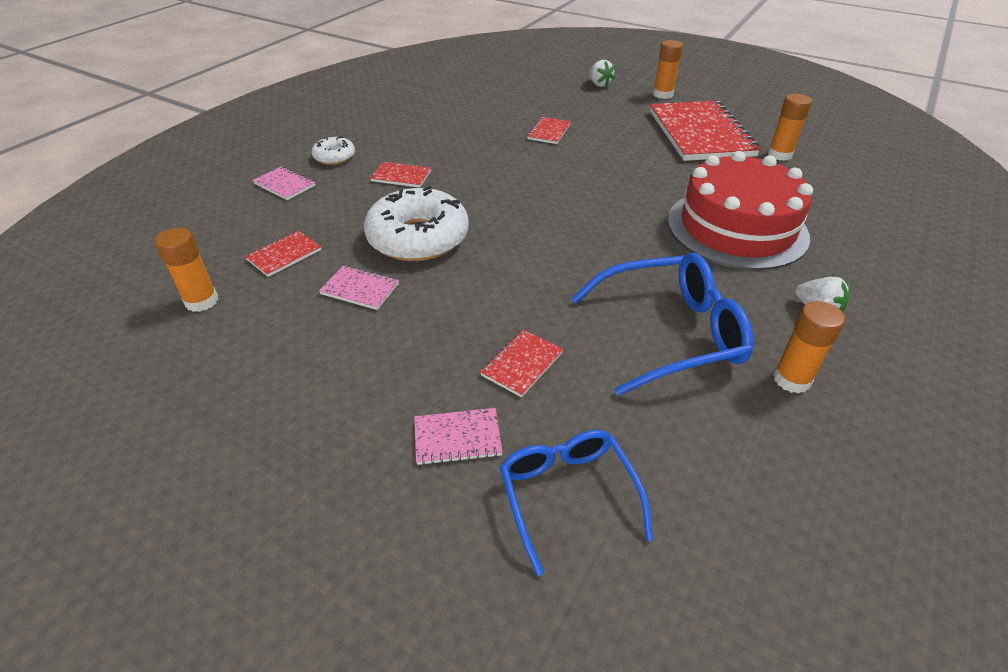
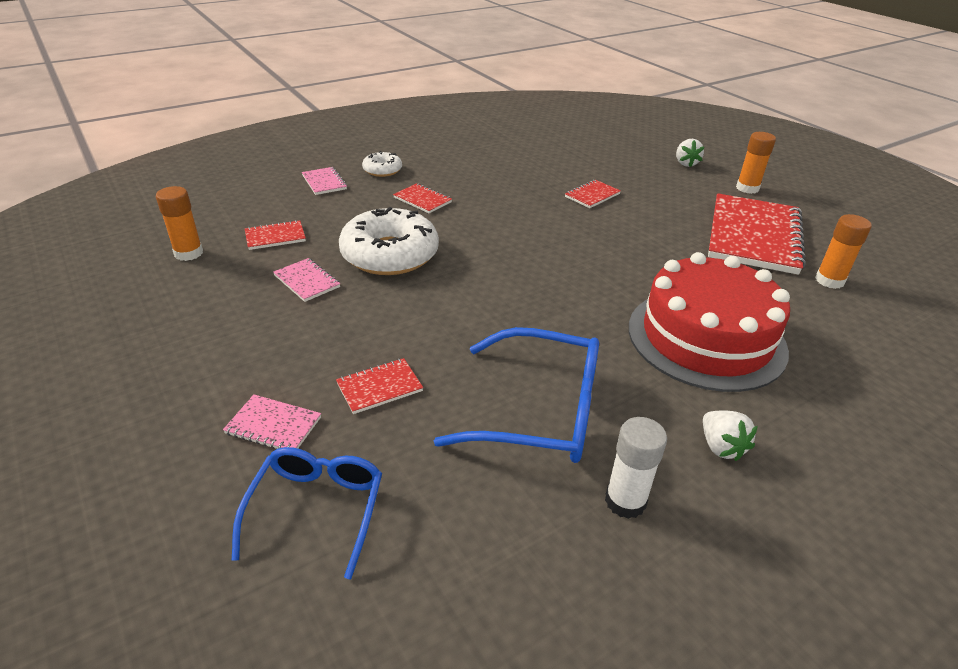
camera: 25 degrees right, 5 degrees down
(791, 379) = (625, 501): orange glue stick -> white glue stick

